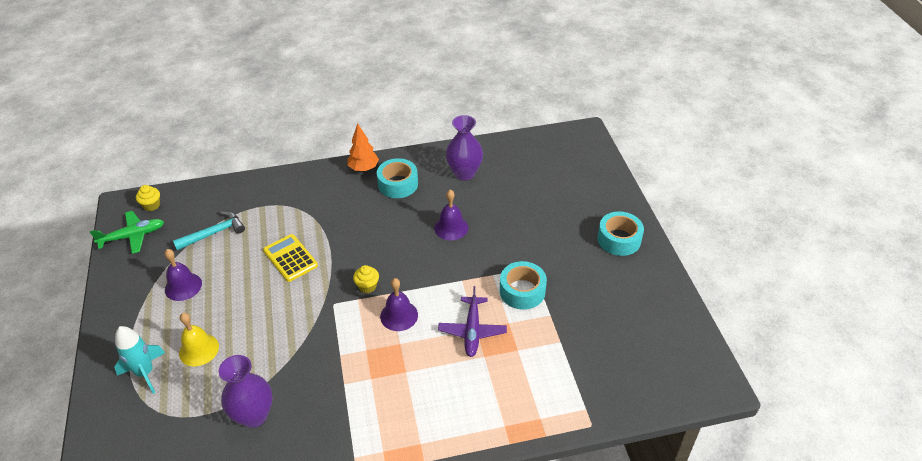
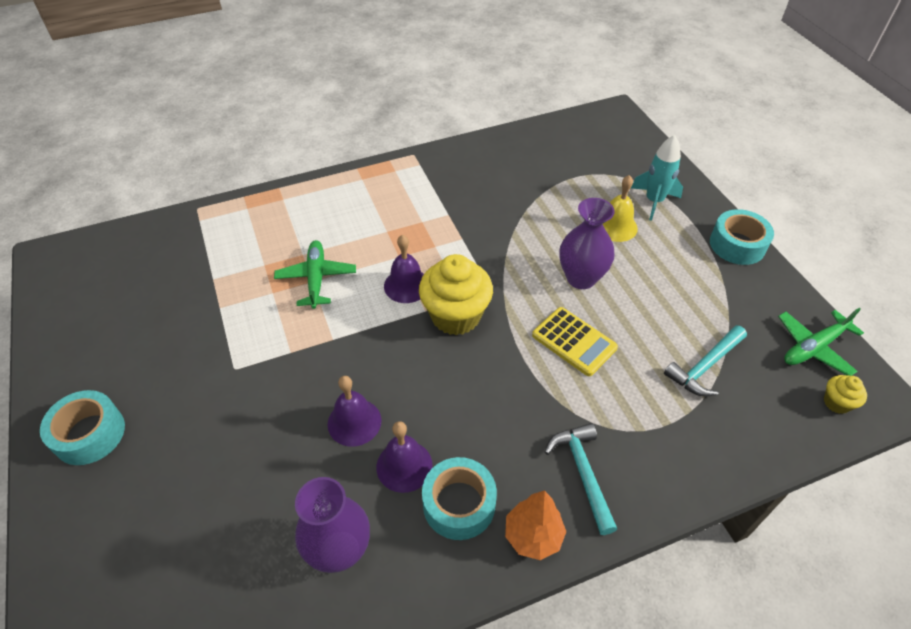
camera: 170 degrees right, 5 degrees up
(183, 286) = (686, 288): purple bell -> purple bell (404, 466)
(254, 416) = (524, 181): purple vase -> purple vase (581, 278)
(324, 190) = (582, 473): none -> turquoise hammer
(367, 286) = (455, 316): yellow cupcake -> yellow cupcake, size x2.13
(472, 331) = (316, 278): purple plane -> green plane
(522, 291) = (251, 333): turquoise tape -> turquoise tape (737, 245)

